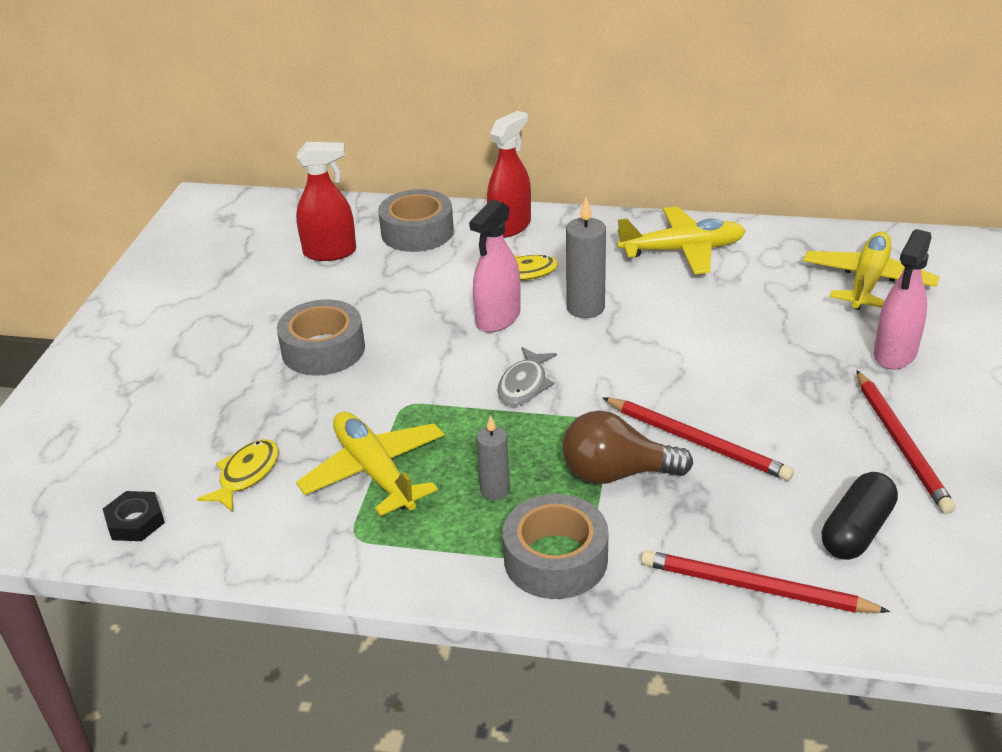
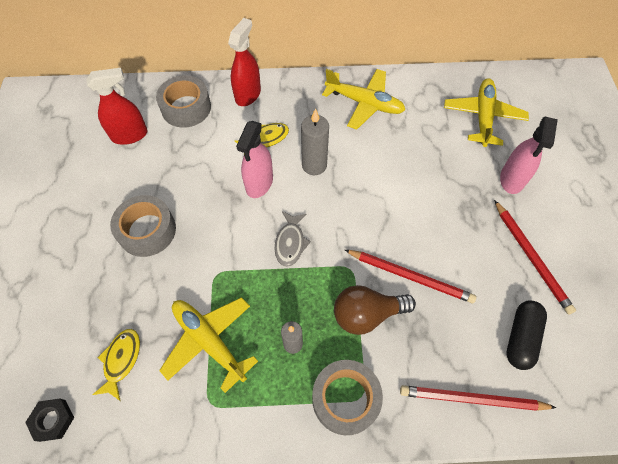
camera: 15 degrees left, 25 degrees up
(683, 250) = (364, 103): yellow plane -> yellow plane turned 45 degrees clockwise

